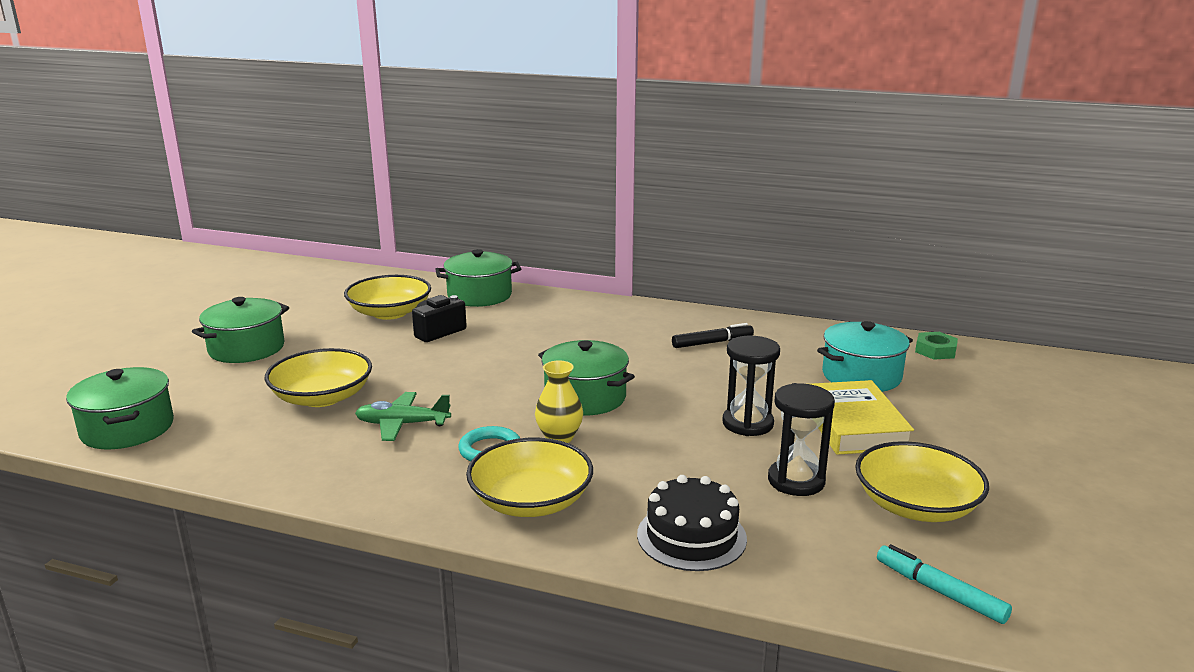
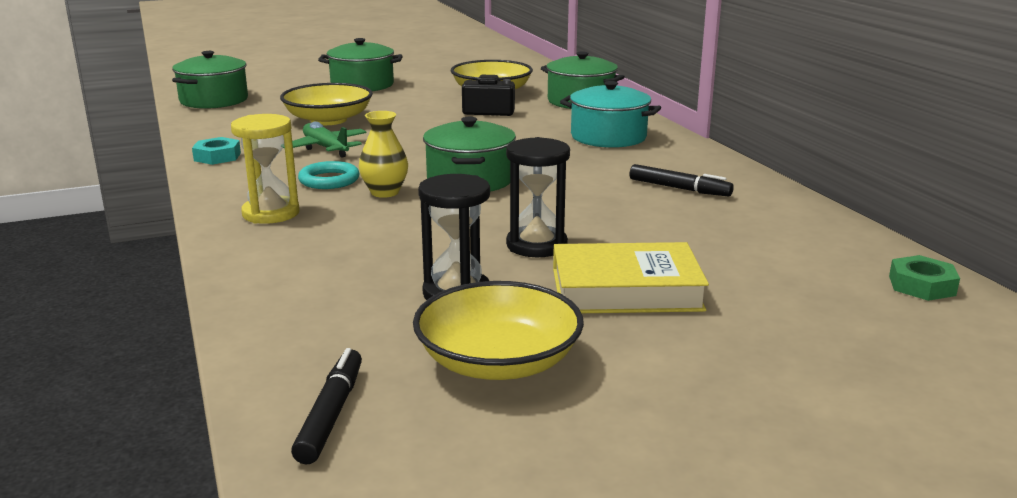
camera: 50 degrees right, 0 degrees up
(327, 481) = (217, 157): none -> turquoise nut
(531, 501) = (271, 213): yellow bowl -> yellow hourglass
(691, 536) = (291, 279): black cake -> none
(853, 425) = (626, 289): yellow book -> yellow book turned 45 degrees clockwise
(861, 376) = (755, 265): turquoise pot -> turquoise pot (608, 137)
(939, 591) = (331, 414): turquoise marker -> black marker

